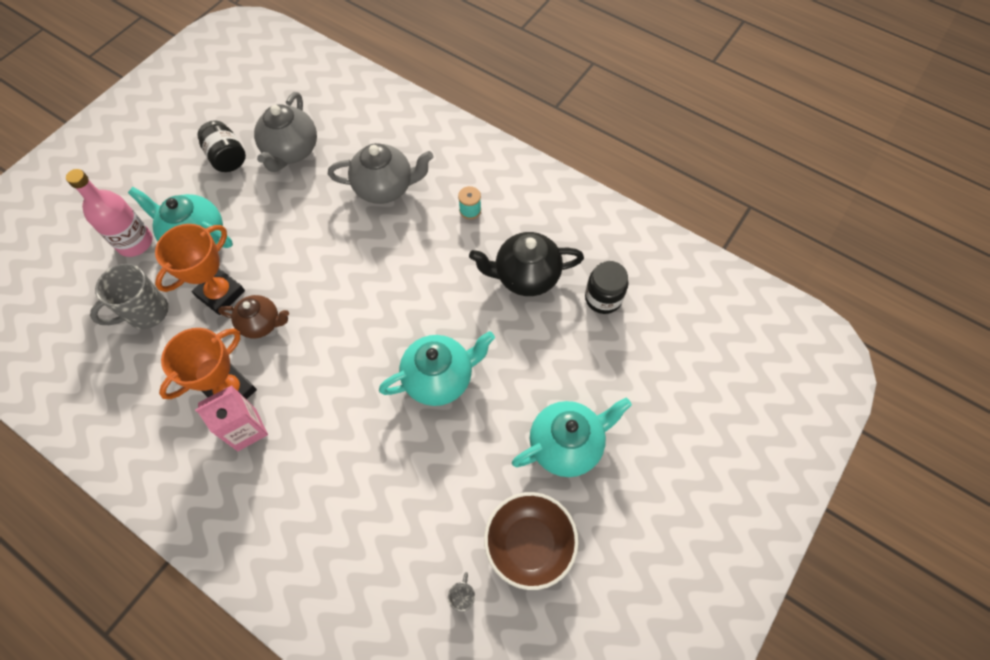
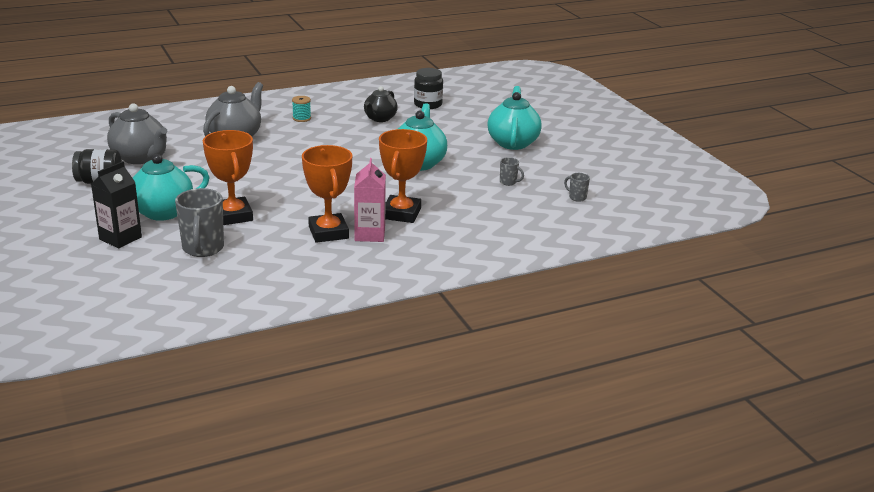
camera: 60 degrees left, 35 degrees down
(135, 242) = (120, 238): pink bottle -> black carton
(261, 324) = (285, 207): brown teapot -> none
(308, 432) = (401, 213): none -> orange trophy
(453, 498) = (508, 182): none -> grey mug
(526, 276) = (380, 118): black teapot -> black teapot, size x0.65
(529, 544) = (564, 170): brown bowl -> none

